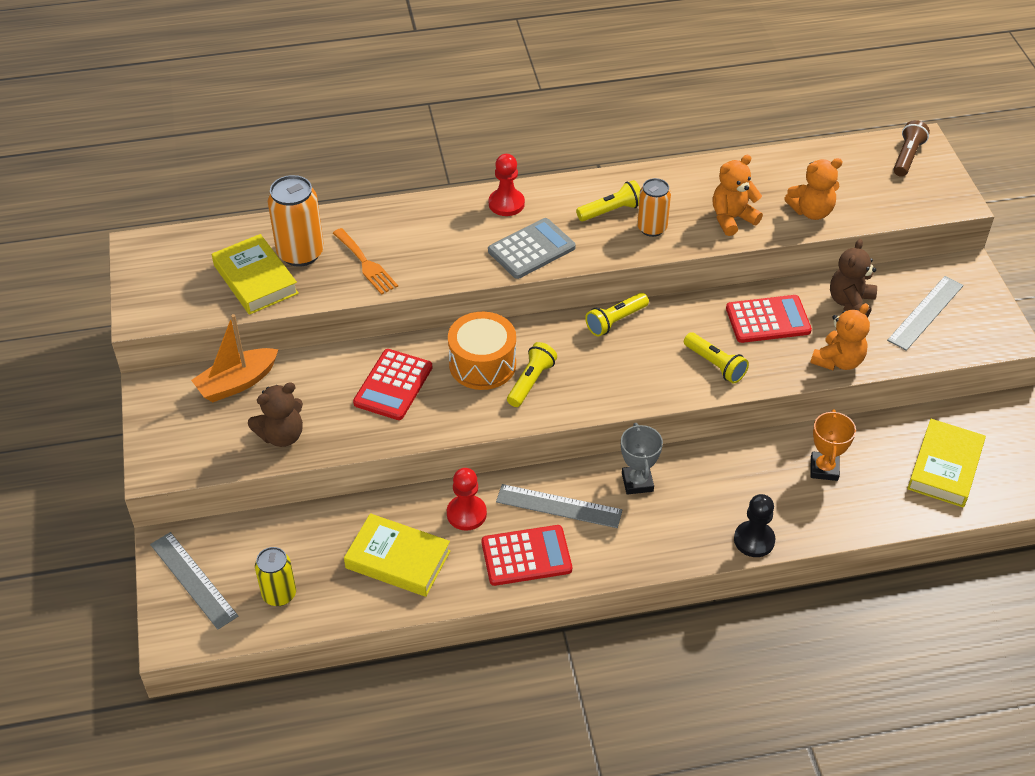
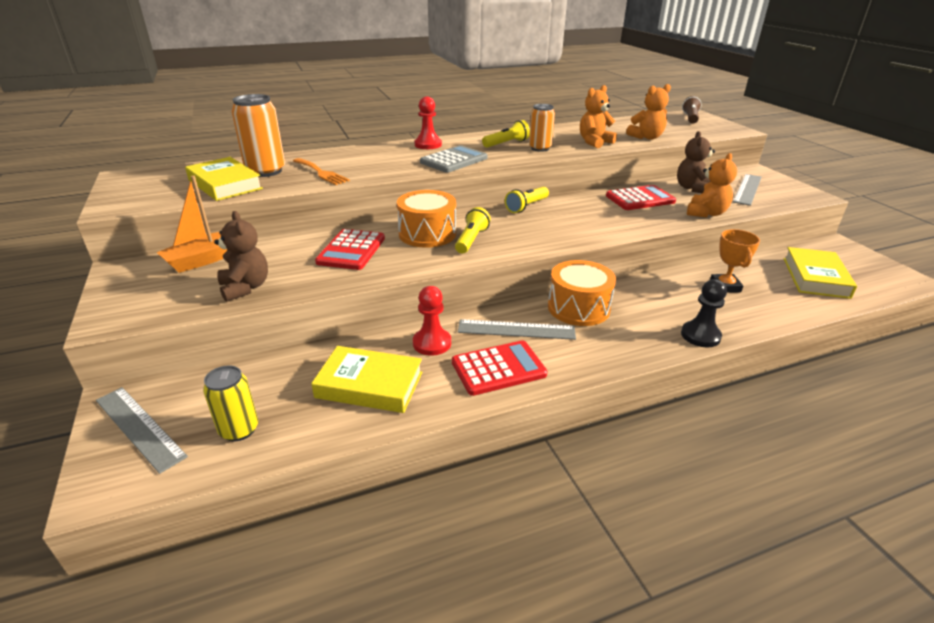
camera: 10 degrees left, 15 degrees down
(282, 435) = (245, 288): brown teddy bear -> brown teddy bear turned 75 degrees counterclockwise
(637, 482) = (578, 308): grey trophy -> orange drum
(715, 365) = (615, 221): yellow flashlight -> none

